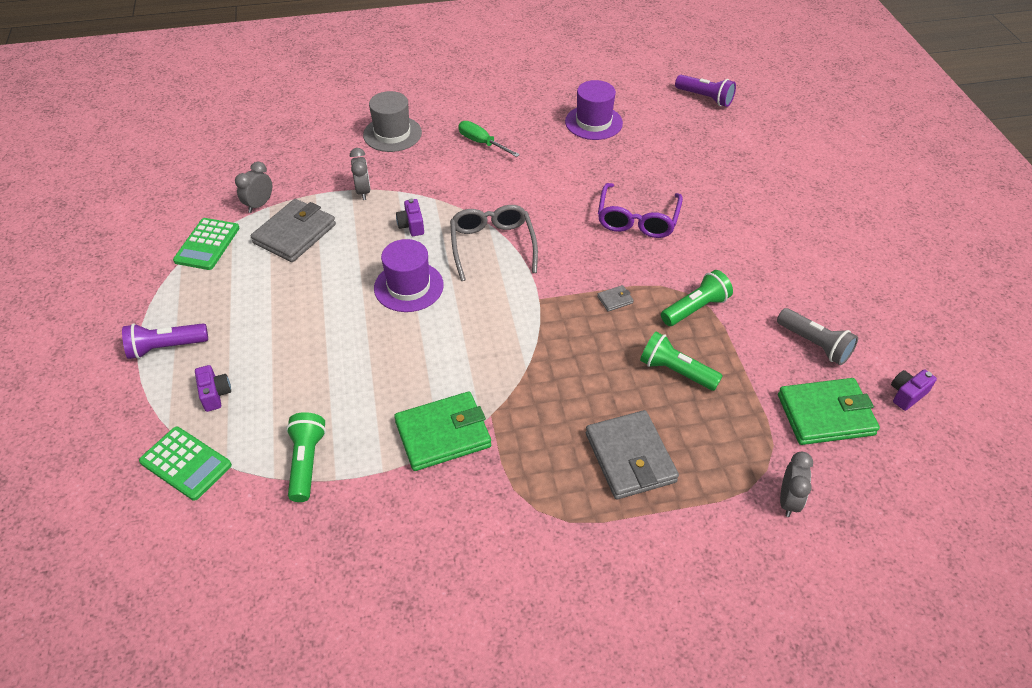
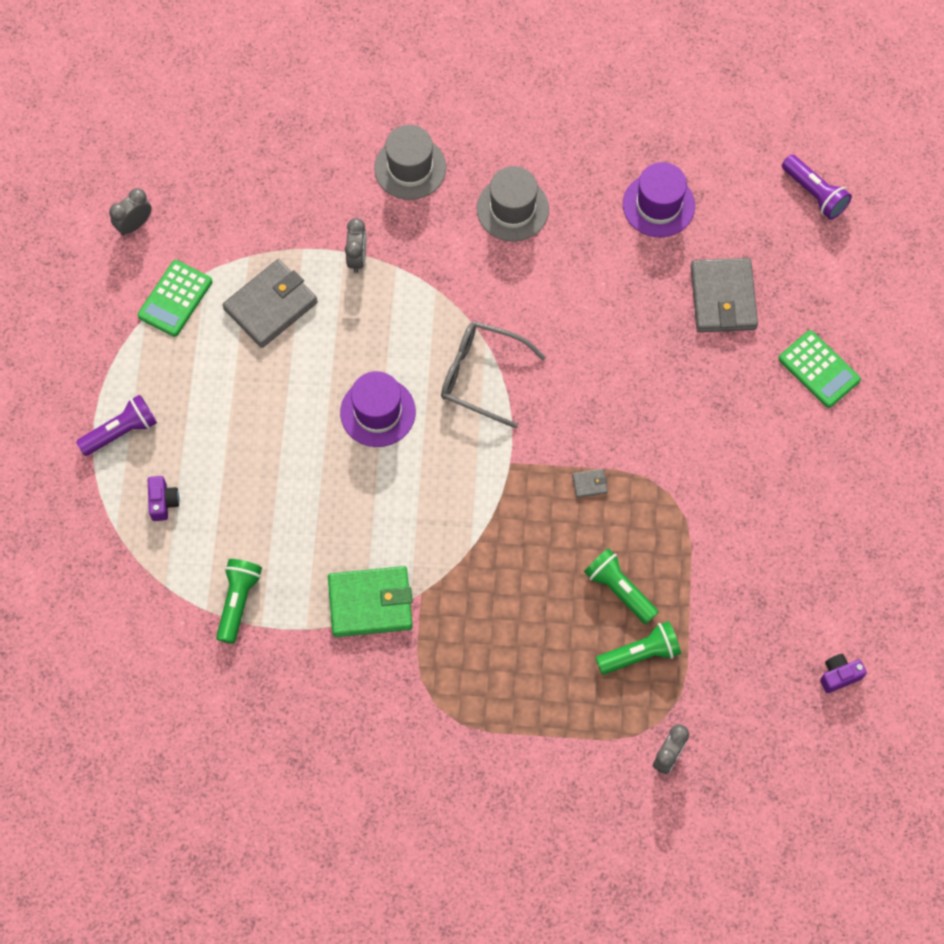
camera: 15 degrees right, 20 degrees up
(166, 347) = (121, 431): purple flashlight -> purple flashlight turned 150 degrees clockwise
(186, 463) = (129, 574): green calculator -> green calculator (819, 369)
(259, 205) = (238, 251): grey clock -> grey clock (134, 225)
(411, 225) = (400, 324): purple camera -> none
(481, 143) = (512, 209): green screwdriver -> grey hat
(492, 245) = (481, 375): grey glasses -> grey glasses turned 75 degrees counterclockwise
(630, 457) = (538, 674): grey wallet -> grey wallet (723, 298)
(637, 220) = (654, 377): purple glasses -> none
(695, 308) = (670, 517): green flashlight -> green flashlight (640, 654)
(814, 344) = (775, 593): grey flashlight -> none
(825, 415) = (746, 677): green wallet -> none

